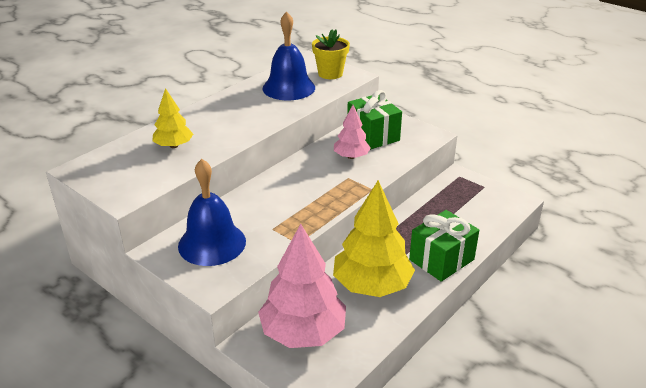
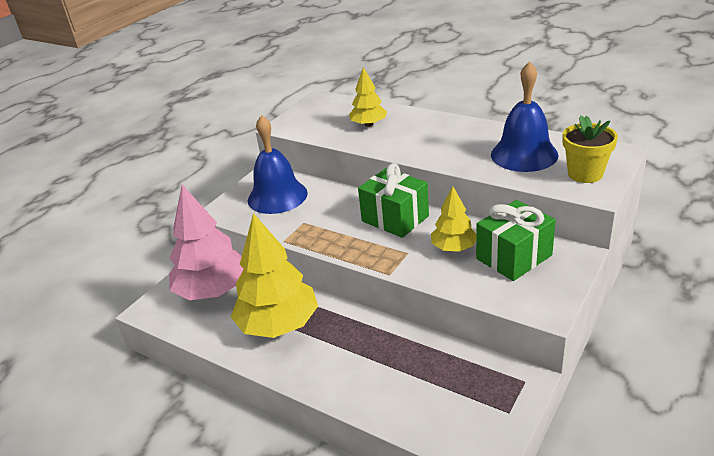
camera: 85 degrees right, 0 degrees up
(351, 156) = (453, 248): pink tree -> yellow tree
(441, 259) = (329, 376): green gift -> green gift (395, 218)

